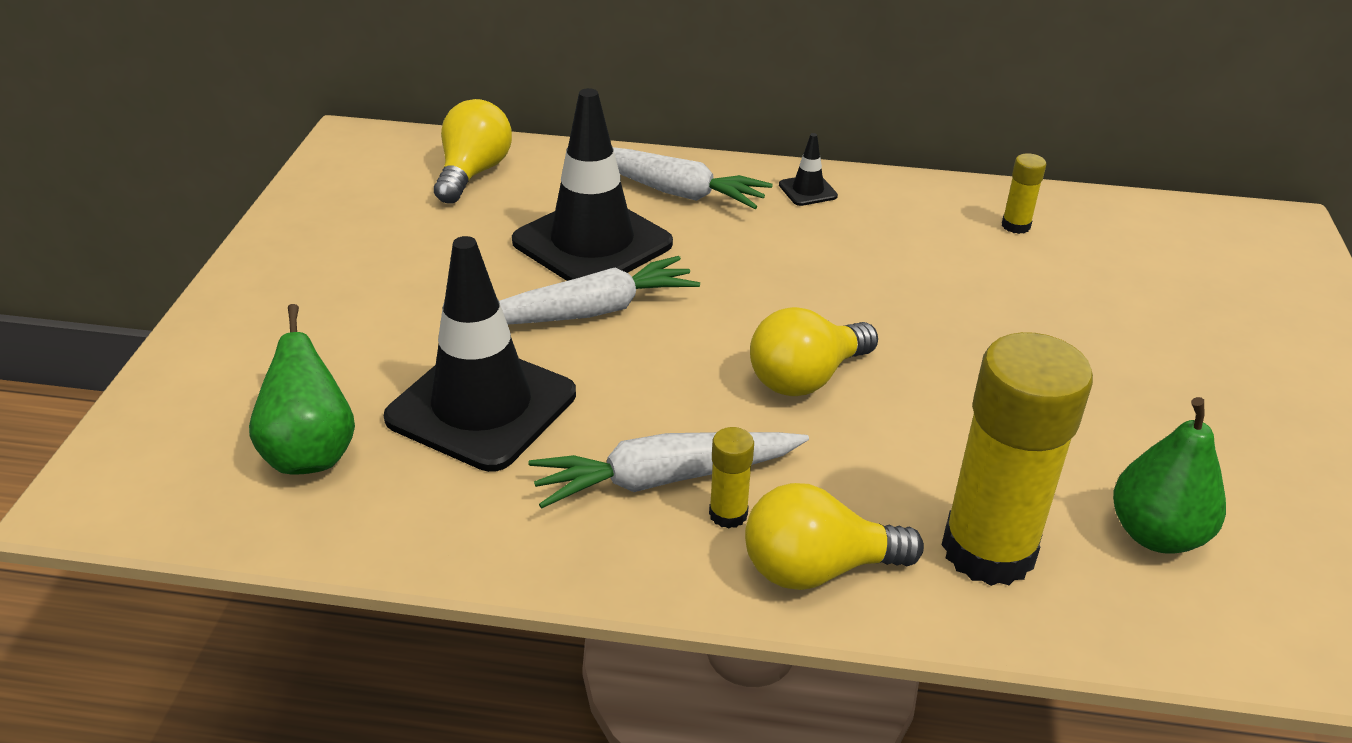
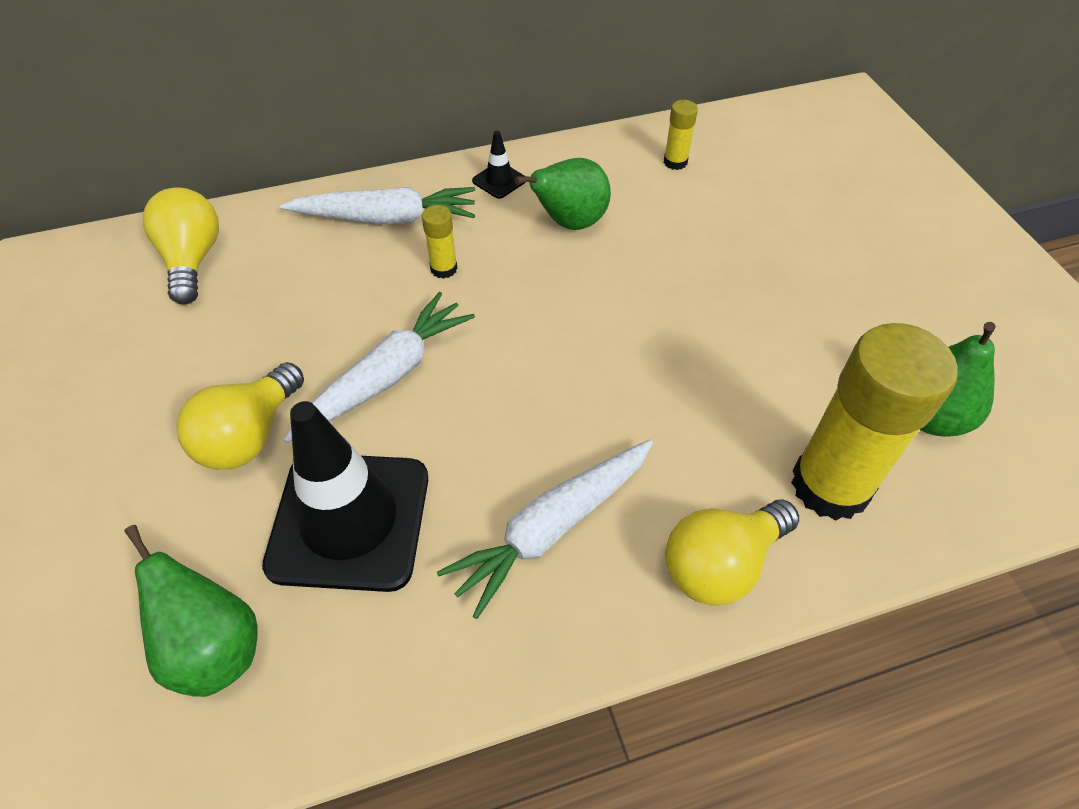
camera: 25 degrees left, 15 degrees up
(592, 243) = (348, 299): black traffic cone -> none
(728, 514) = (623, 541): yellow glue stick -> yellow glue stick (443, 269)
(806, 378) = (605, 374): yellow light bulb -> yellow light bulb (249, 435)
(857, 245) = (569, 223): none -> green pear

